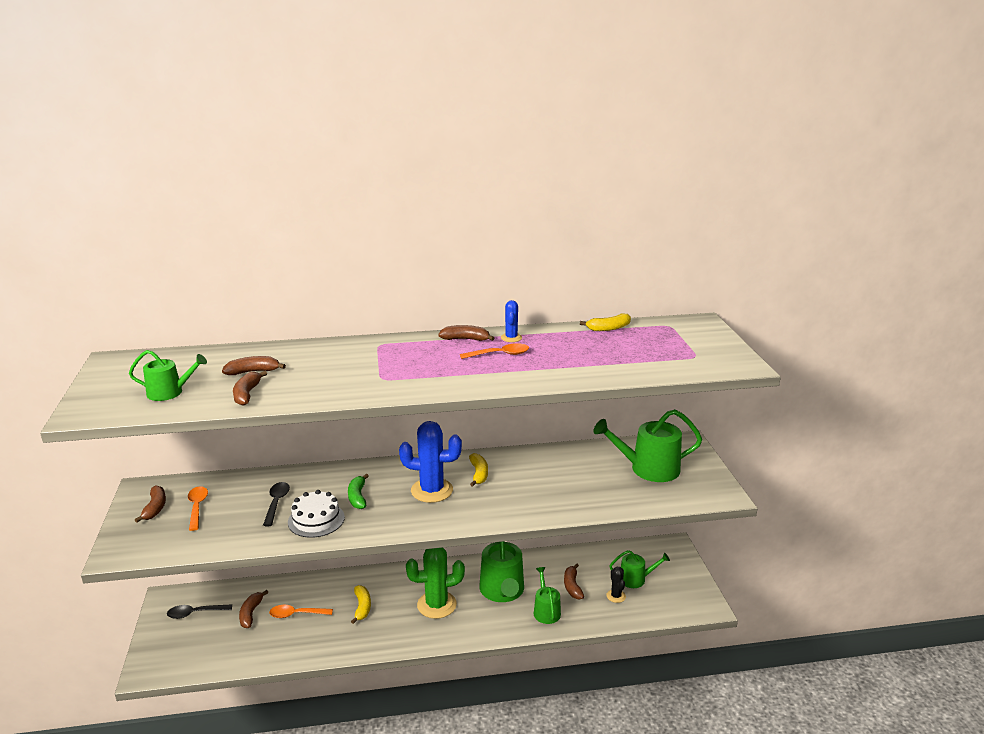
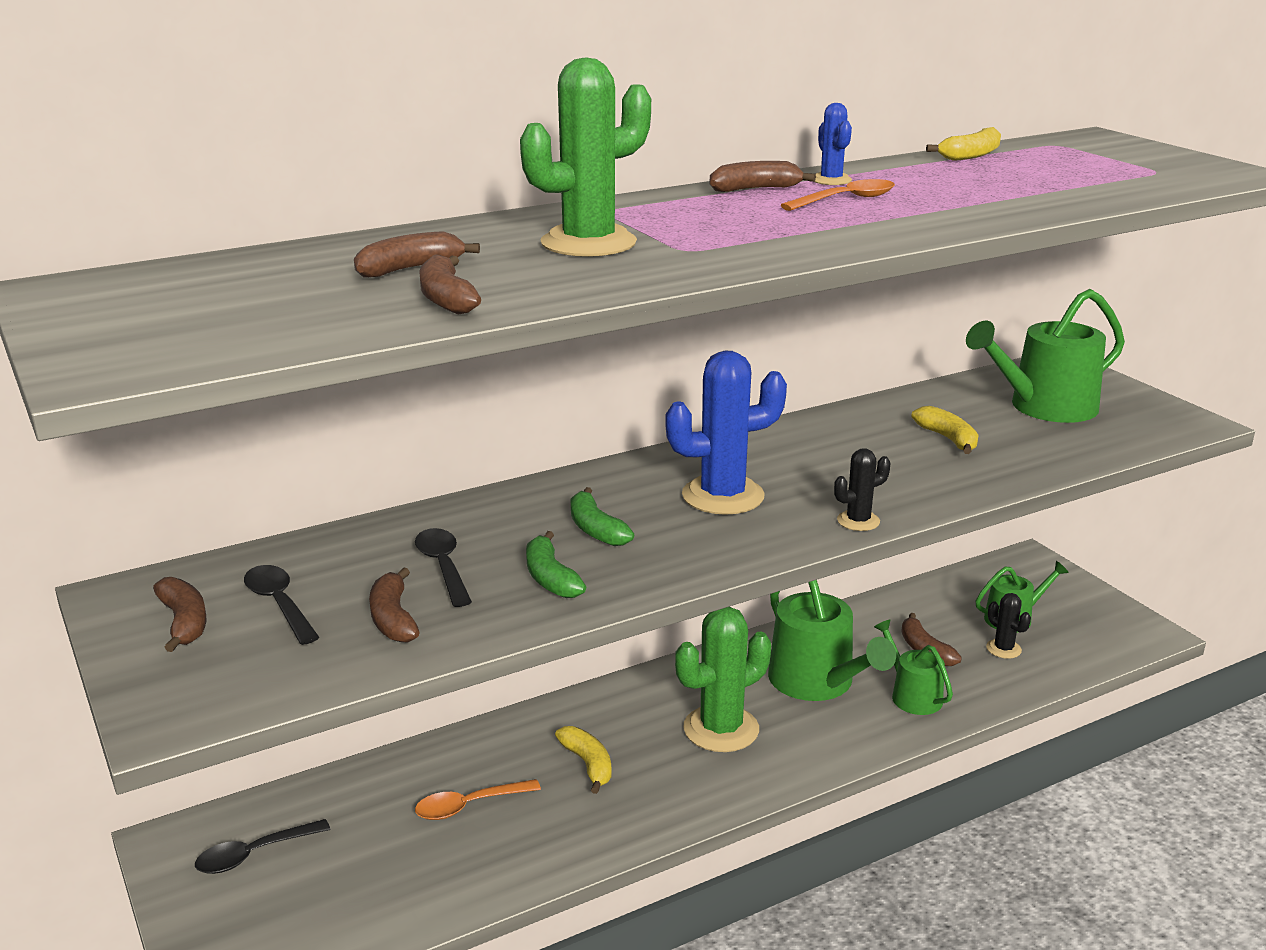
camera: 20 degrees left, 0 degrees up
(169, 392) = (268, 316): green watering can -> none
(197, 507) = (279, 604): orange spoon -> black spoon
(251, 613) = (374, 826): brown banana -> brown banana (393, 618)
(316, 519) = (550, 578): white cake -> green banana
(345, 367) = (588, 243): none -> green cactus
(479, 474) = (780, 459): yellow banana -> yellow banana (948, 439)
(483, 519) = (858, 521): none -> black cactus

